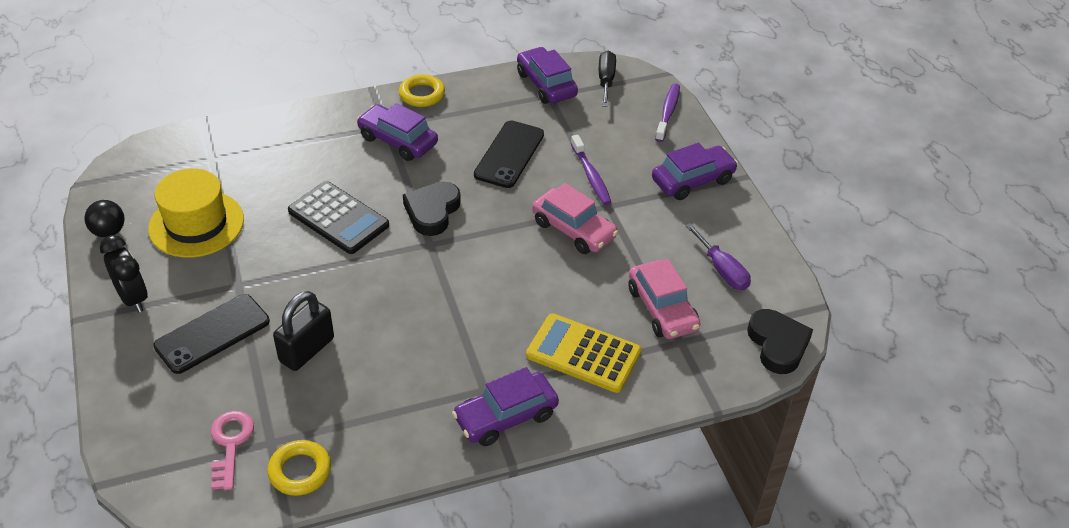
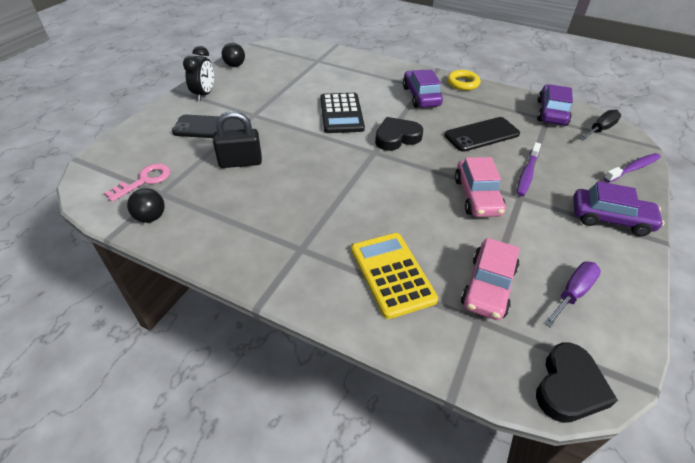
camera: 45 degrees right, 0 degrees up
(196, 224) = (273, 81): yellow hat -> none
(300, 471) = (151, 217): yellow ring -> black ball
(506, 417) = (292, 275): purple car -> none
(722, 270) = (572, 293): purple screwdriver -> purple screwdriver turned 150 degrees counterclockwise

